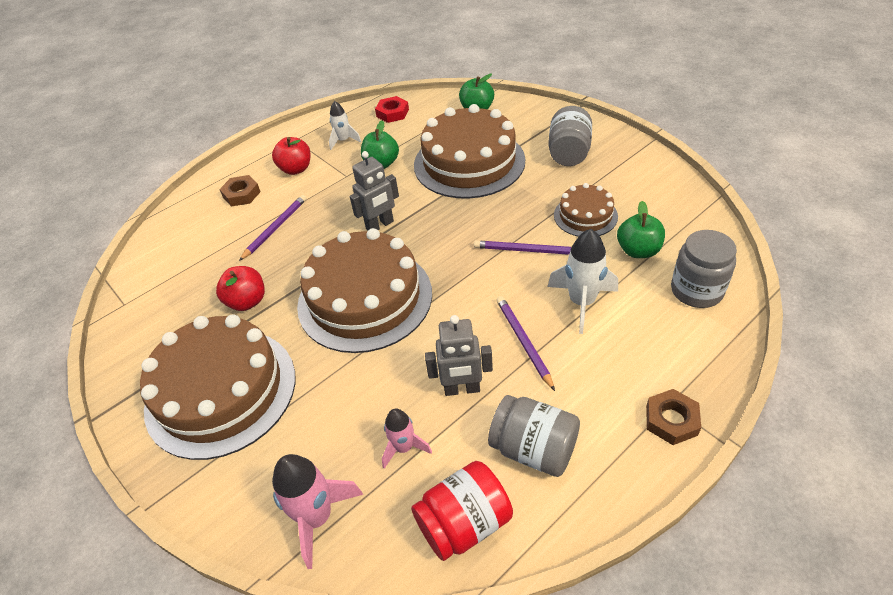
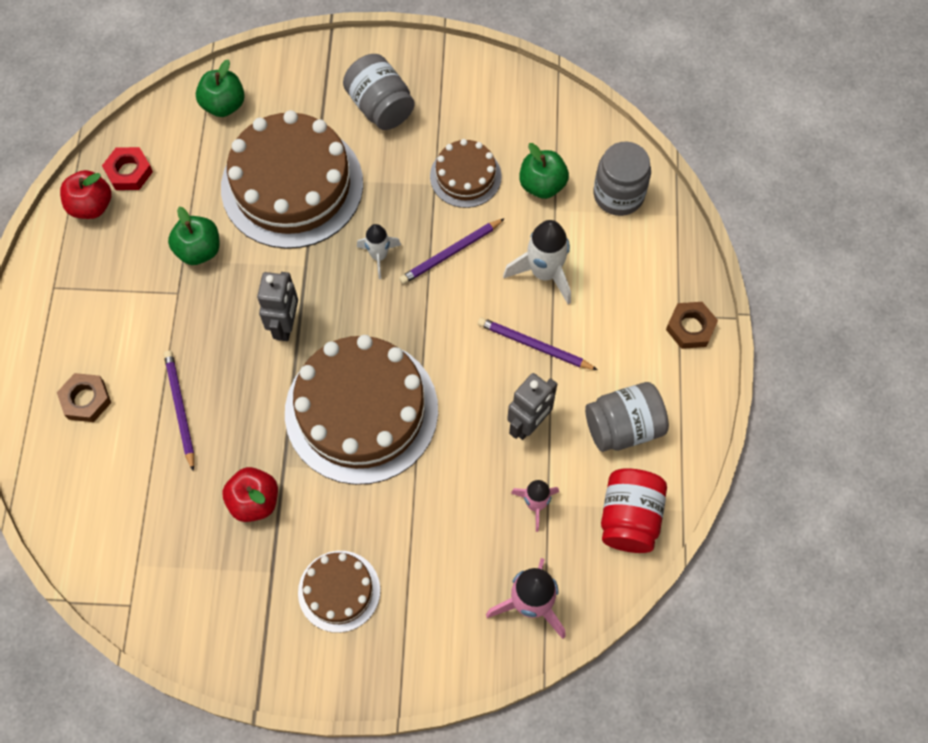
camera: 50 degrees left, 20 degrees up
(221, 391) = (339, 591): brown cake -> brown cake, size x0.51
(296, 169) = (108, 324): red apple -> red apple (91, 206)
(344, 141) = (117, 249): white rocket -> white rocket (379, 256)

